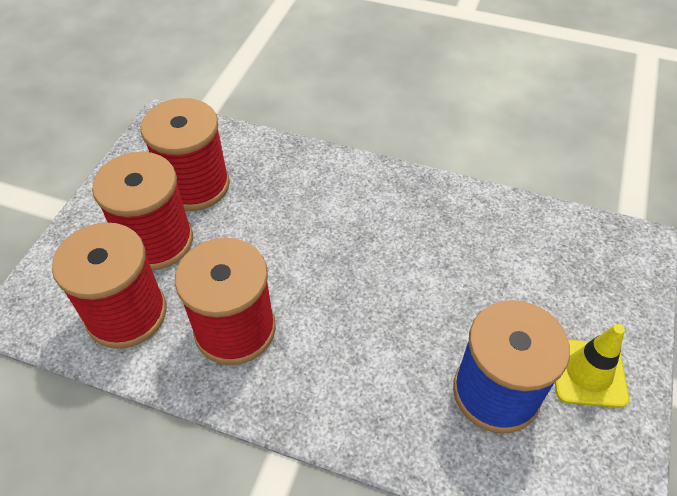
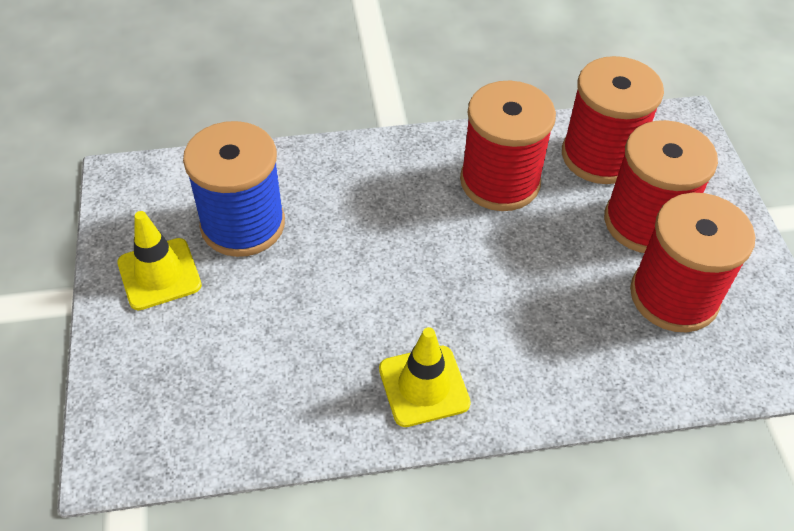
camera: 150 degrees right, 0 degrees up
(408, 202) = (424, 386): none -> yellow traffic cone

